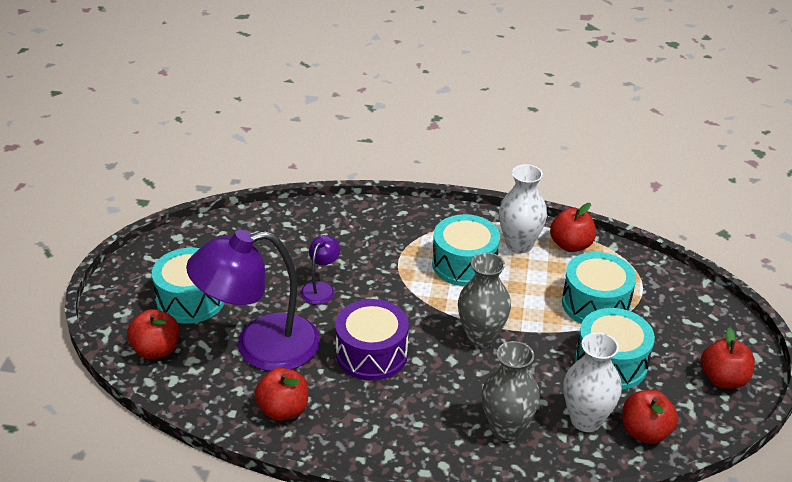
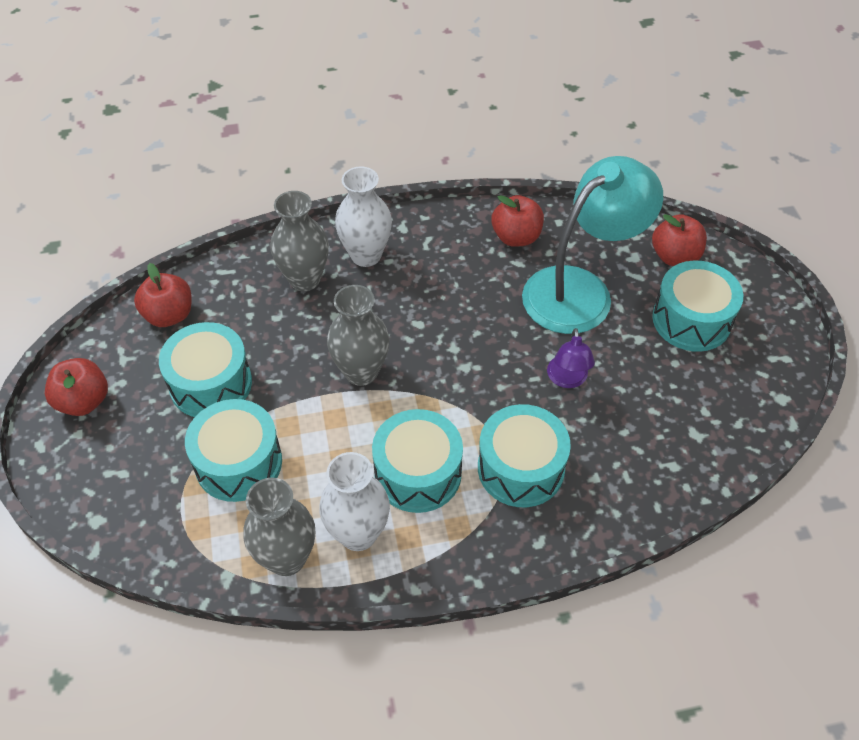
camera: 160 degrees right, 15 degrees up
(260, 347) = (580, 290): purple lamp -> turquoise lamp
(372, 354) = (467, 316): purple drum -> none
(391, 248) = (520, 468): none -> turquoise drum
(571, 245) = (287, 558): red apple -> grey vase
(586, 420) = (229, 310): white vase -> white vase (366, 255)

